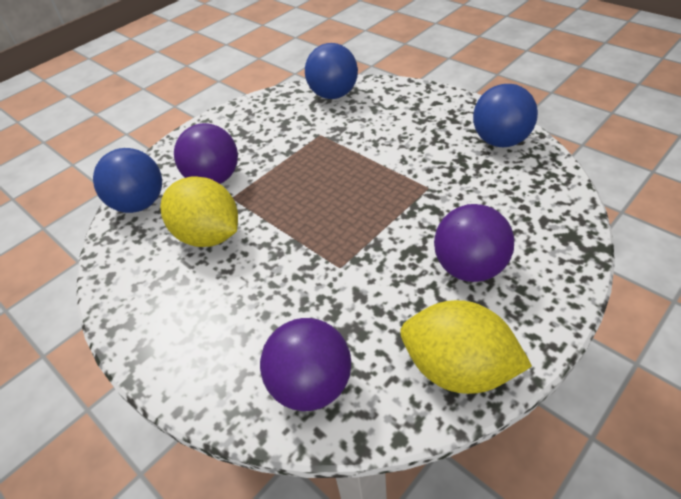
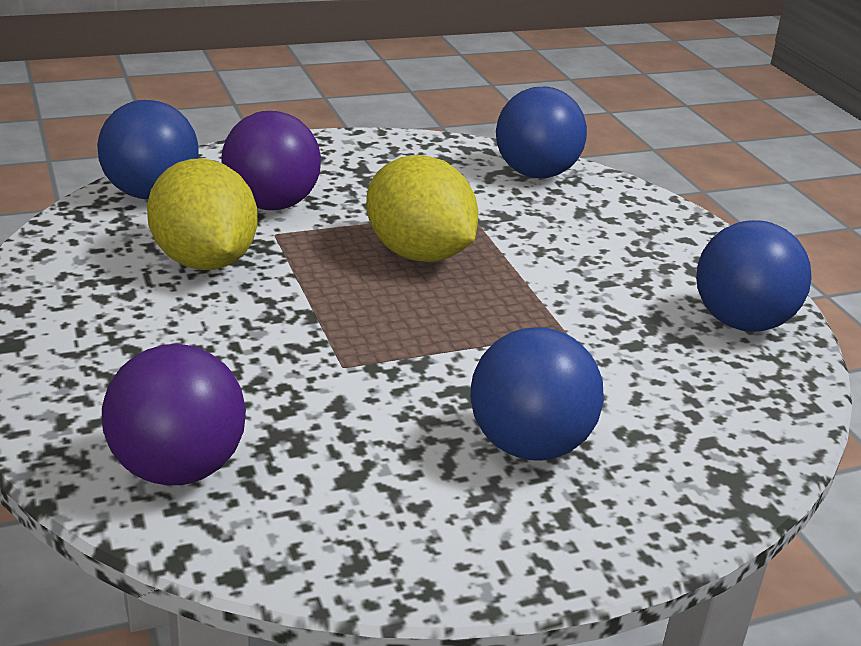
camera: 20 degrees right, 15 degrees down
(458, 369) = (391, 544): yellow lemon -> yellow lemon (418, 254)
(469, 267) = (529, 445): purple ball -> blue ball

